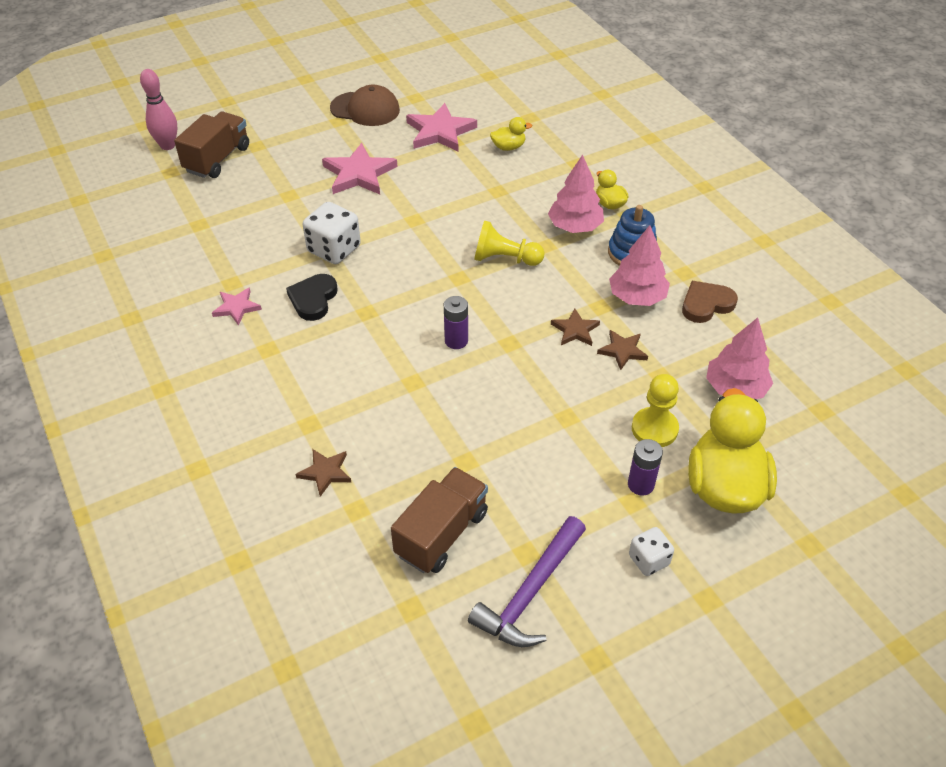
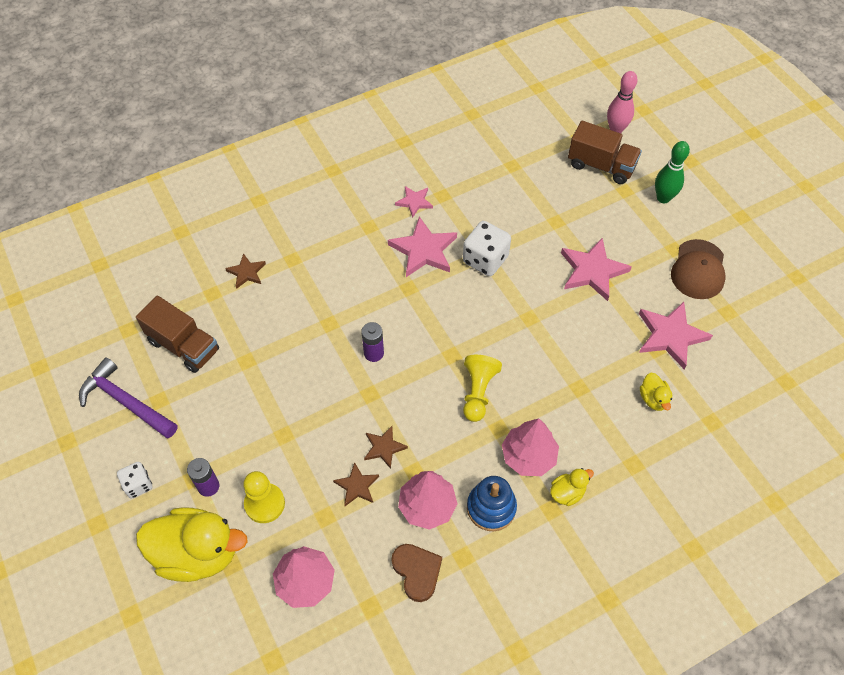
camera: 90 degrees right, 10 degrees up
(272, 122) = (663, 198): none -> green bowling pin
(313, 299) = (424, 250): black heart -> pink star

